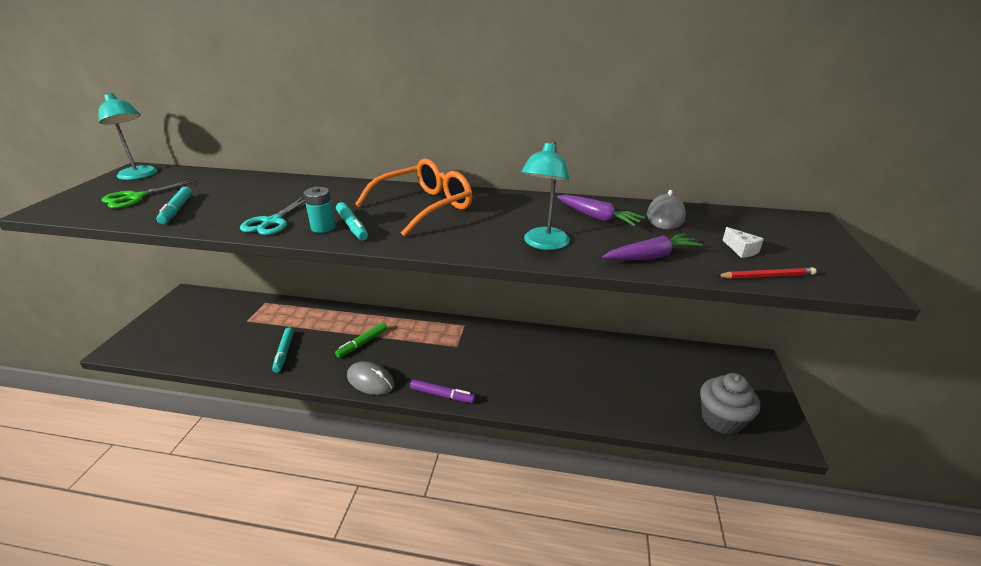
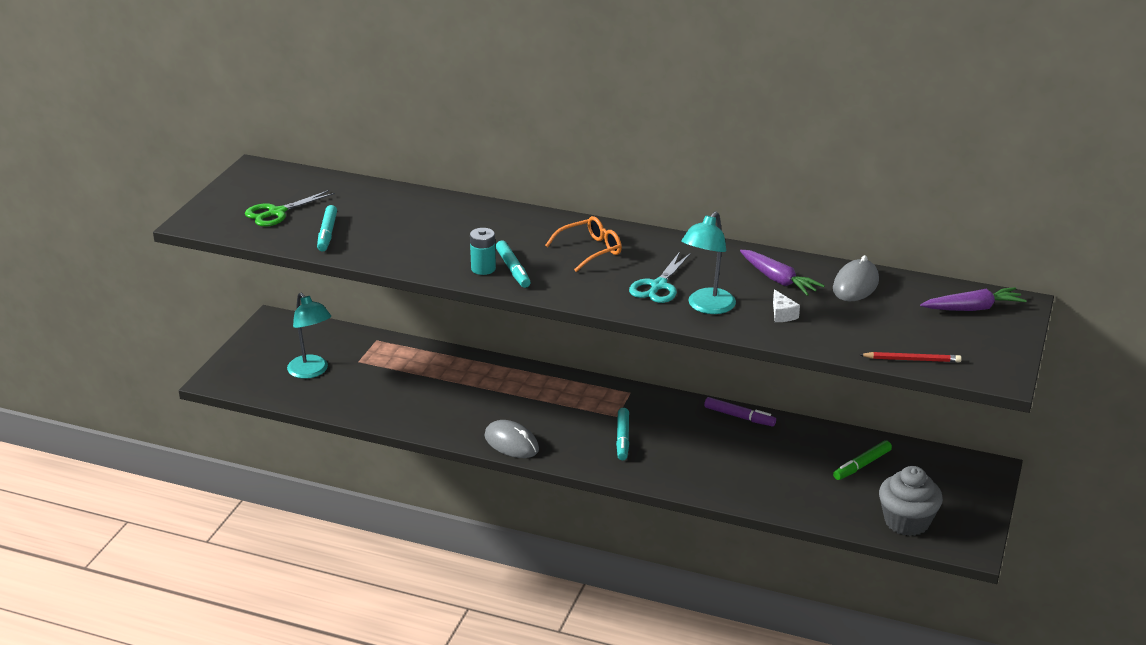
camera: 10 degrees right, 0 degrees up
(140, 176) = (265, 179): turquoise lamp -> turquoise lamp (312, 372)
(272, 222) = (430, 257): turquoise scissors -> turquoise scissors (658, 286)
(284, 353) = (409, 403): turquoise marker -> turquoise marker (622, 438)
(362, 343) = (502, 401): green marker -> green marker (862, 465)
(424, 207) = (590, 250): orange glasses -> orange glasses, size x0.60
(442, 395) = (592, 466): purple marker -> purple marker (739, 417)
(651, 257) = (810, 330): purple carrot -> purple carrot (972, 308)
(741, 250) = (909, 331): white cheese -> white cheese (782, 314)

